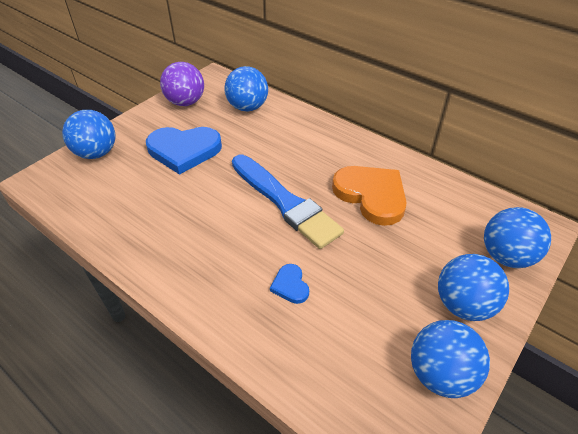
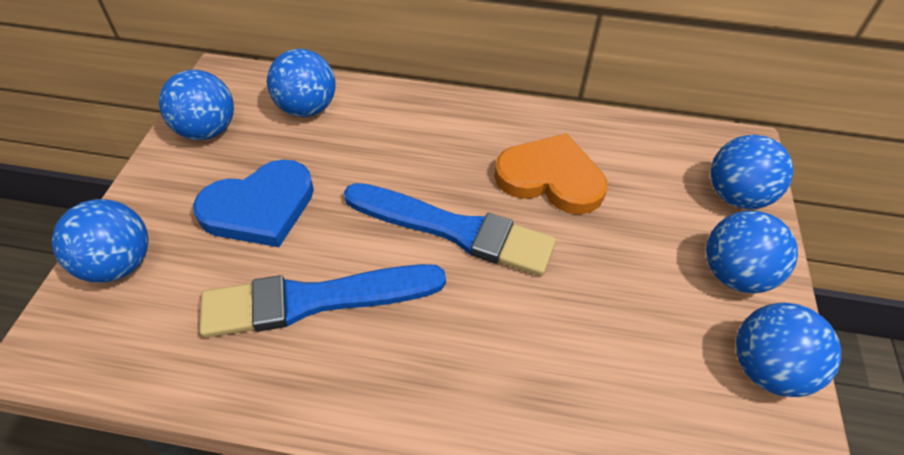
camera: 30 degrees left, 5 degrees up
(178, 208) = (315, 300): none -> blue brush
(185, 102) = (207, 131): purple ball -> blue ball
(290, 285) = (539, 341): blue heart -> none

